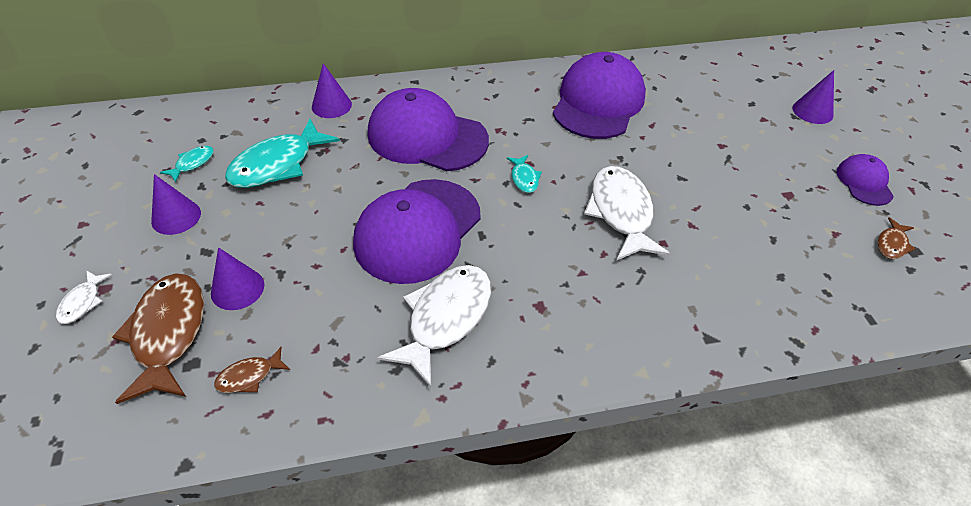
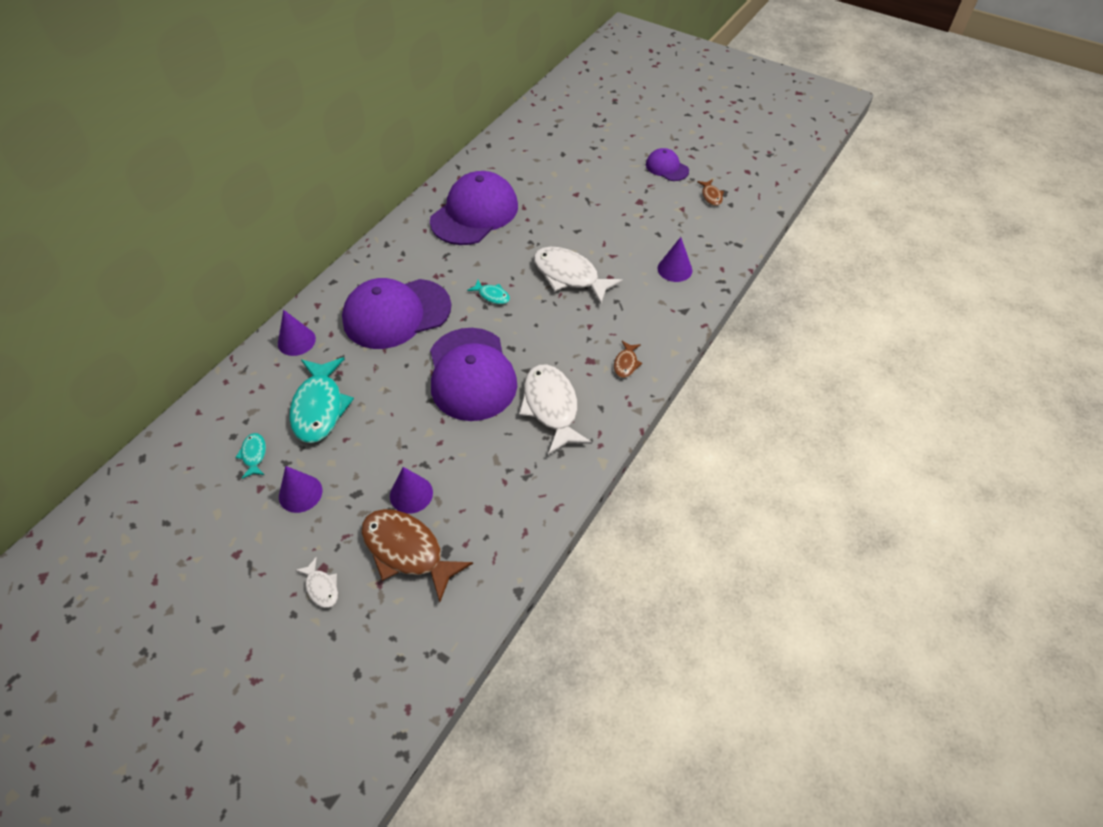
camera: 45 degrees left, 5 degrees up
(249, 376) = (489, 526): brown fish -> brown fish (626, 363)
(598, 102) = (474, 213): purple cap -> purple cap turned 60 degrees clockwise
(812, 111) = (599, 137): purple cone -> purple cone (674, 269)

